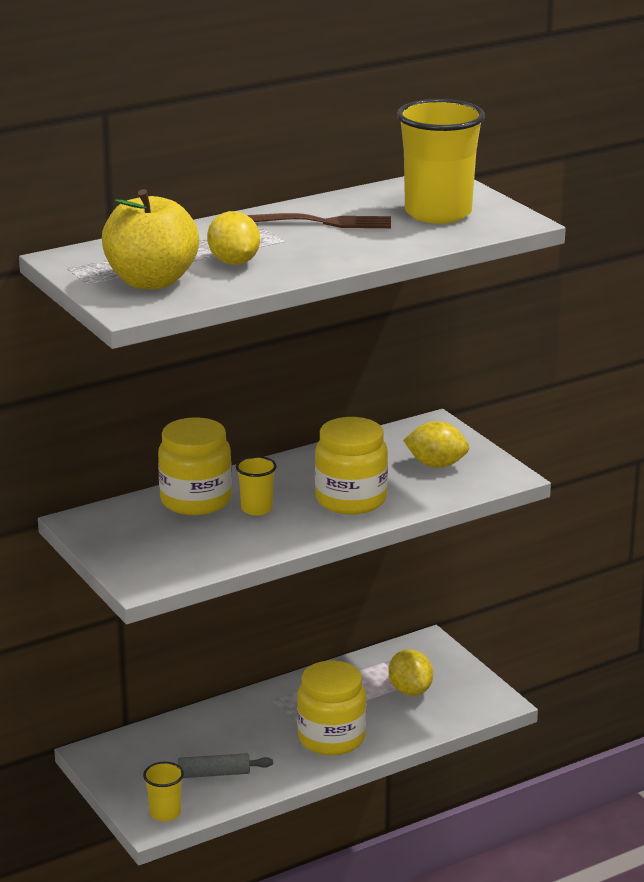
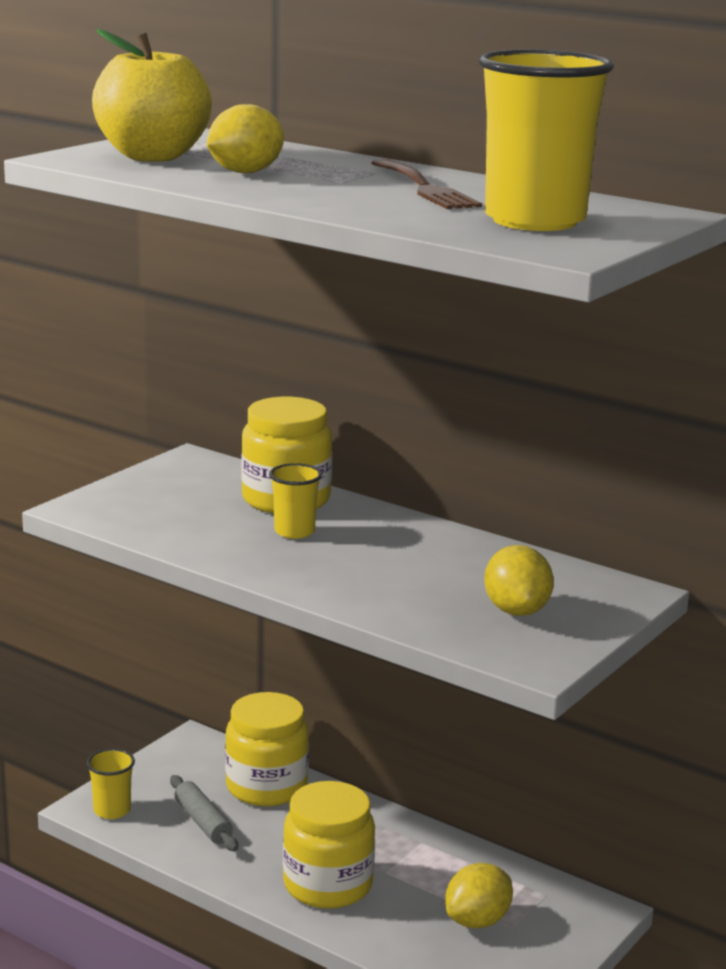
camera: 65 degrees right, 5 degrees down
(351, 499) = (367, 576): yellow jar -> yellow jar (266, 787)

